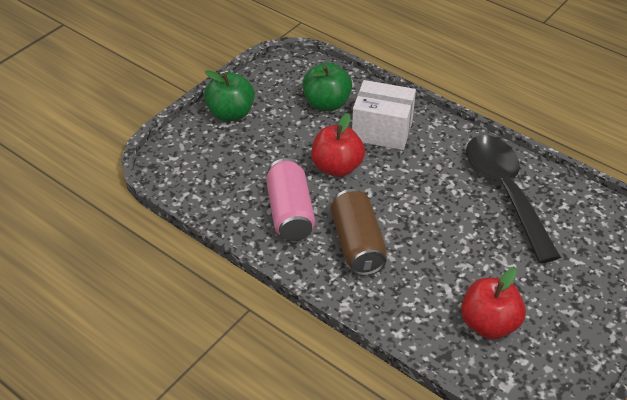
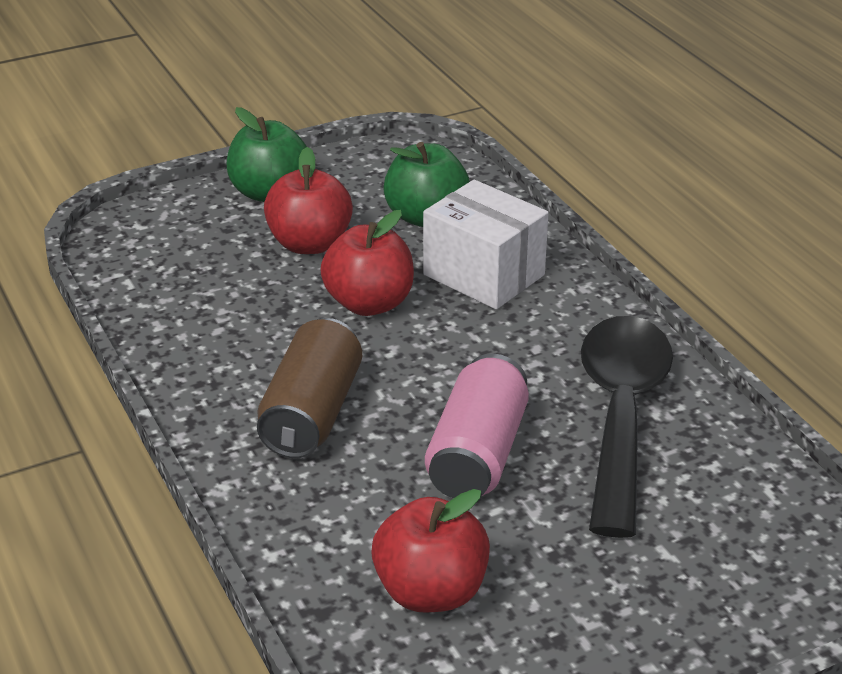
camera: 25 degrees right, 10 degrees down
(277, 140) = (309, 244): none -> red apple
(290, 212) = (245, 341): pink can -> pink can (477, 454)

